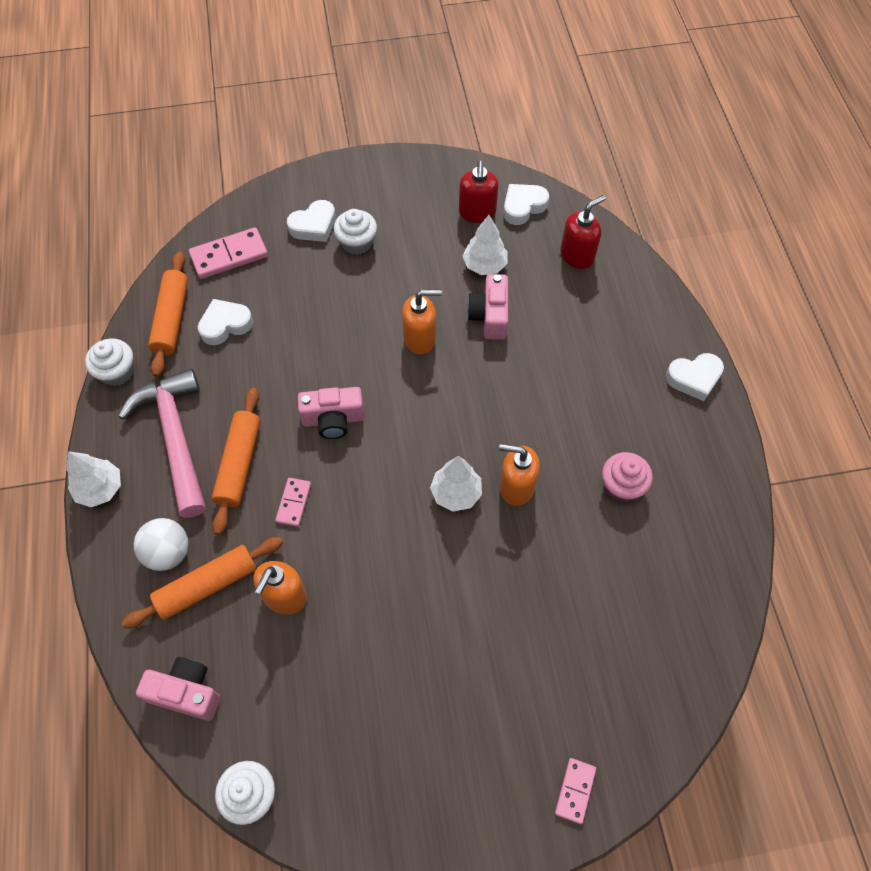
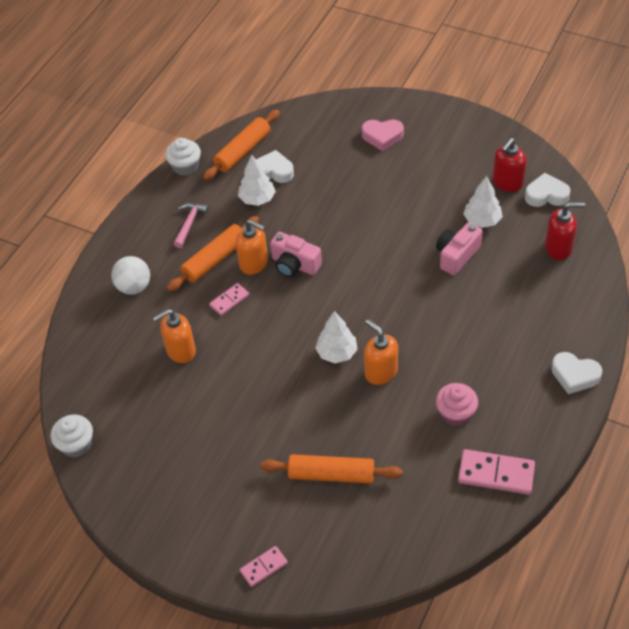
camera: 40 degrees right, 10 degrees down
(100, 489) = (124, 229): white tree -> white tree (257, 199)
(175, 438) = (189, 223): pink hammer -> pink hammer, size x0.48
(186, 692) = (84, 369): pink camera -> none
(207, 585) = (141, 318): orange rolling pin -> orange rolling pin (331, 474)
(229, 256) = (310, 129): pink domino -> pink domino (496, 474)
(314, 226) = (382, 136): white heart -> pink heart
(357, 242) = (403, 161): white cupcake -> none
(420, 338) = (394, 245): orange soap dispenser -> orange soap dispenser (254, 263)

